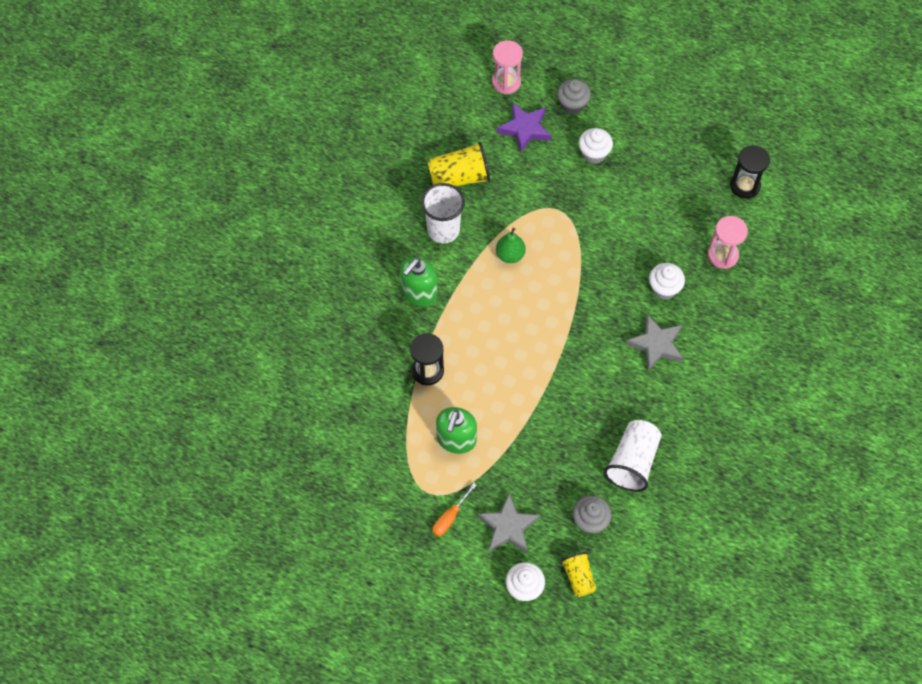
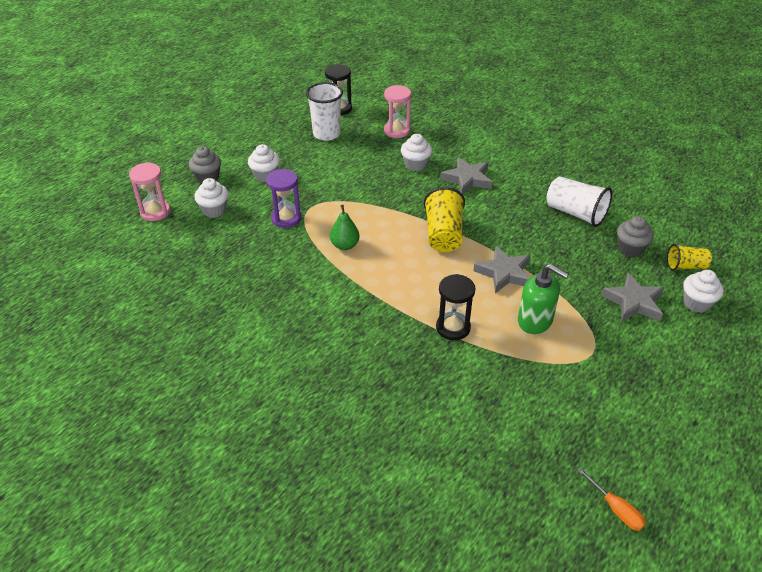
camera: 75 degrees left, 20 degrees down
(419, 292) = (360, 317): green soap dispenser -> none
(443, 230) = (295, 285): white cup -> white cup (326, 134)
(450, 517) = (621, 342): orange screwdriver -> orange screwdriver (616, 509)
(459, 177) = (241, 263): yellow cup -> yellow cup (443, 234)
(514, 403) = (504, 273): none -> grey star
(525, 129) = (214, 210): purple star -> white cupcake
(533, 193) = (286, 218): none -> purple hourglass

